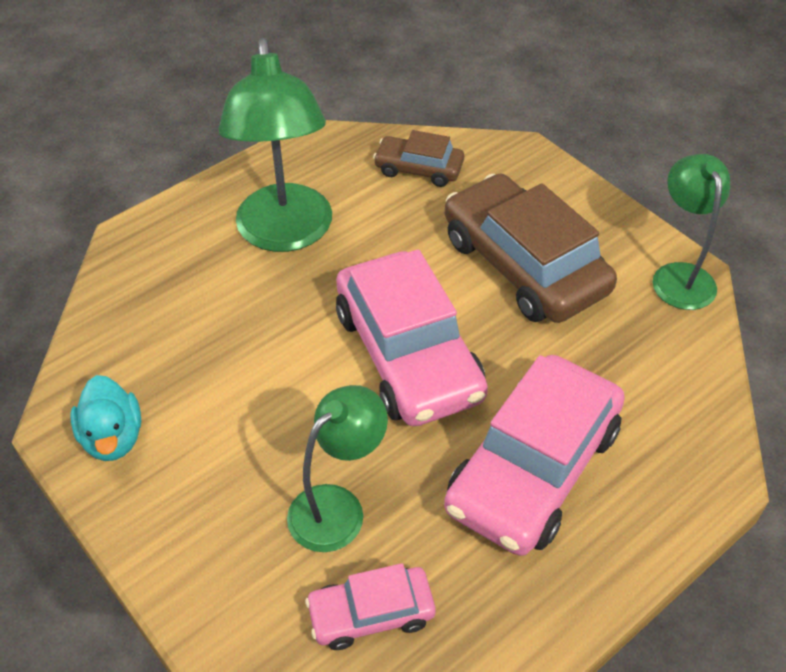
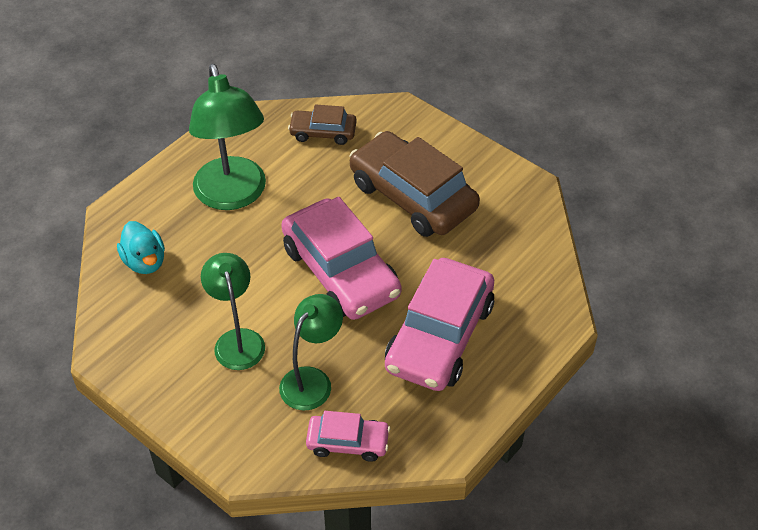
camera: 10 degrees left, 0 degrees up
(113, 437) = (144, 358): turquoise duck -> turquoise duck (145, 261)
(371, 613) = (348, 442): pink car -> pink car turned 150 degrees counterclockwise
(679, 275) = (524, 189): green lamp -> green lamp (237, 340)

